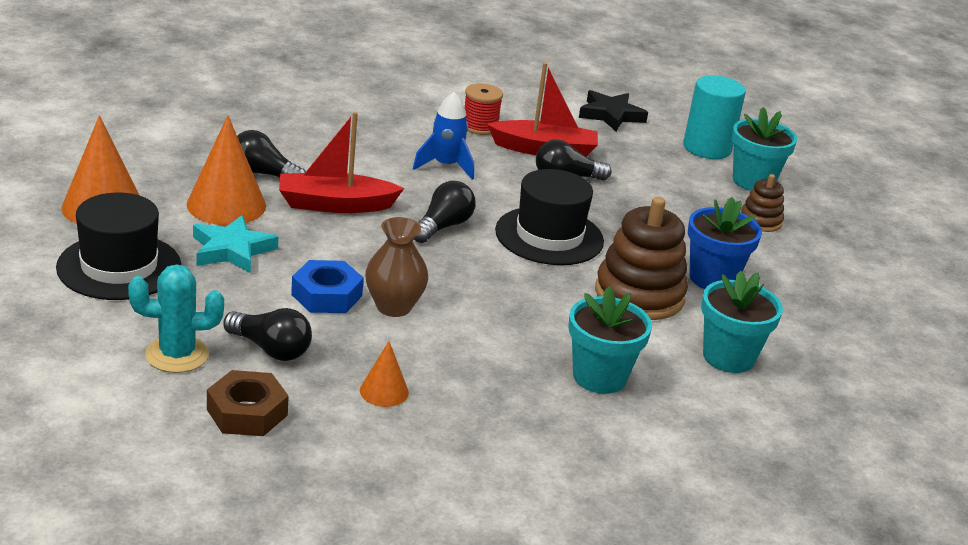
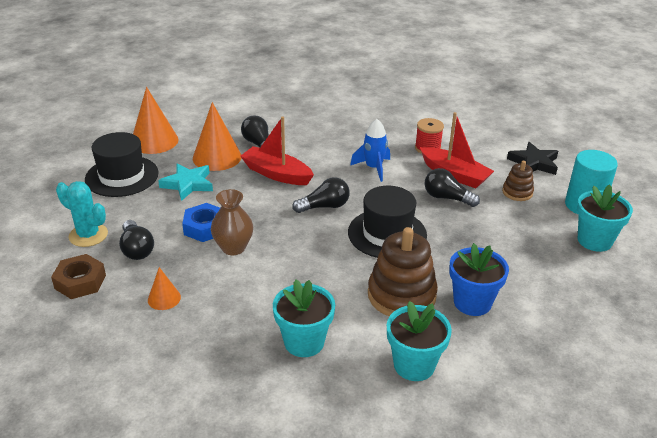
camera: 40 degrees right, 5 degrees up
(760, 221) = (564, 272): brown stacking toy -> brown stacking toy (517, 192)

